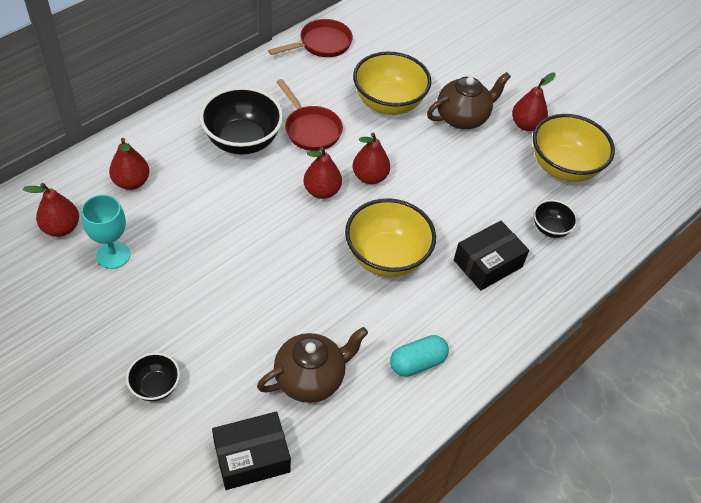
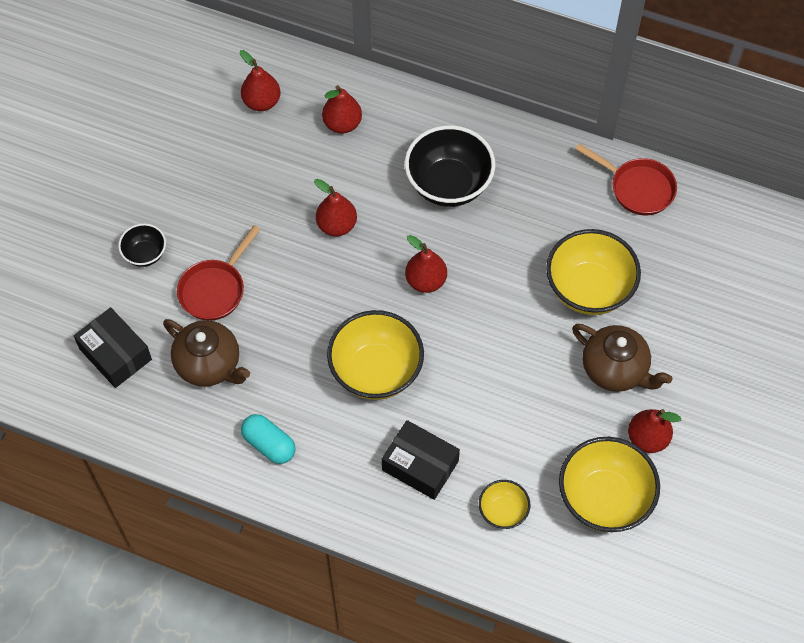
camera: 70 degrees right, 10 degrees up
(113, 255) = (255, 155): turquoise goblet -> none
(310, 129) = (502, 235): red pan -> red pan (215, 289)
(370, 177) = (470, 315): red pear -> red pear (336, 225)
(550, 228) = (503, 511): black bowl -> yellow bowl

